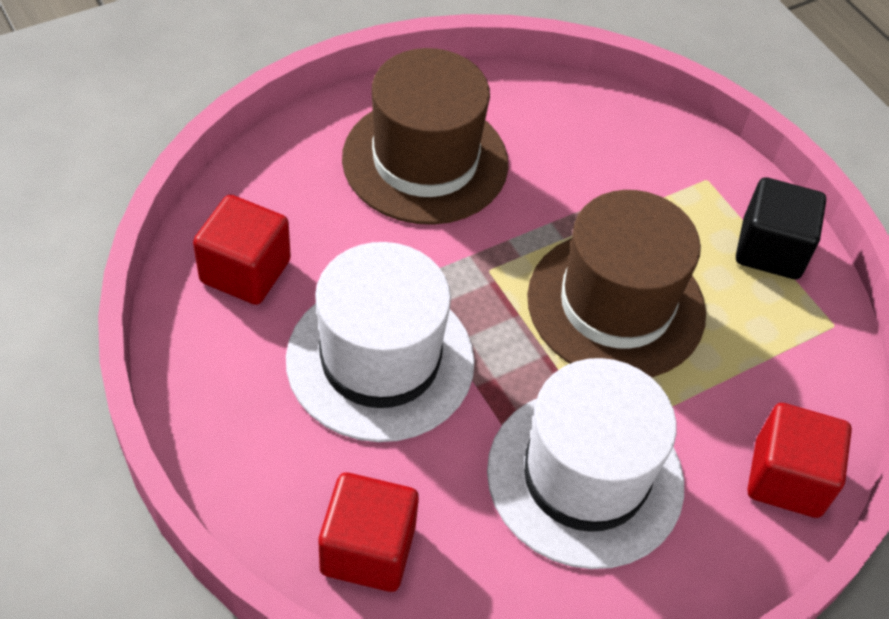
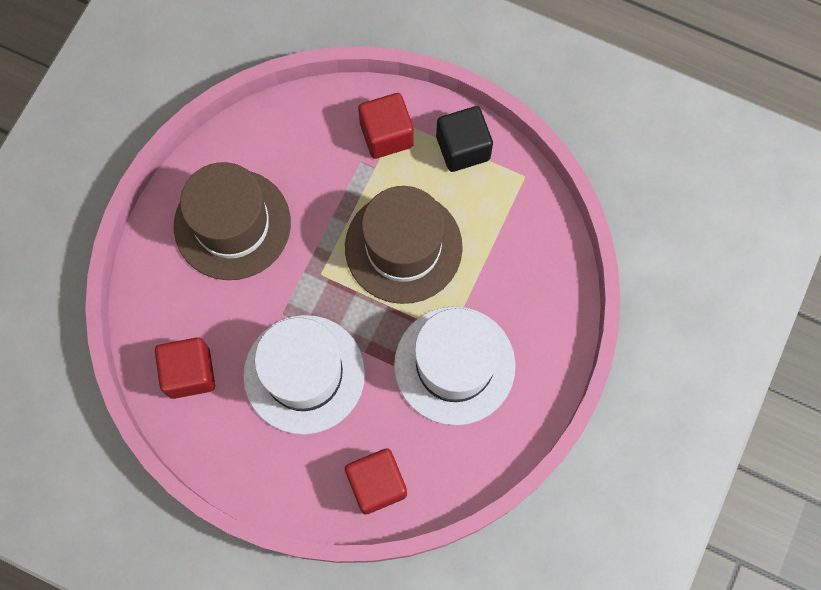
camera: 30 degrees left, 20 degrees up
(787, 478) = (553, 292): red cube -> red cube (386, 135)

